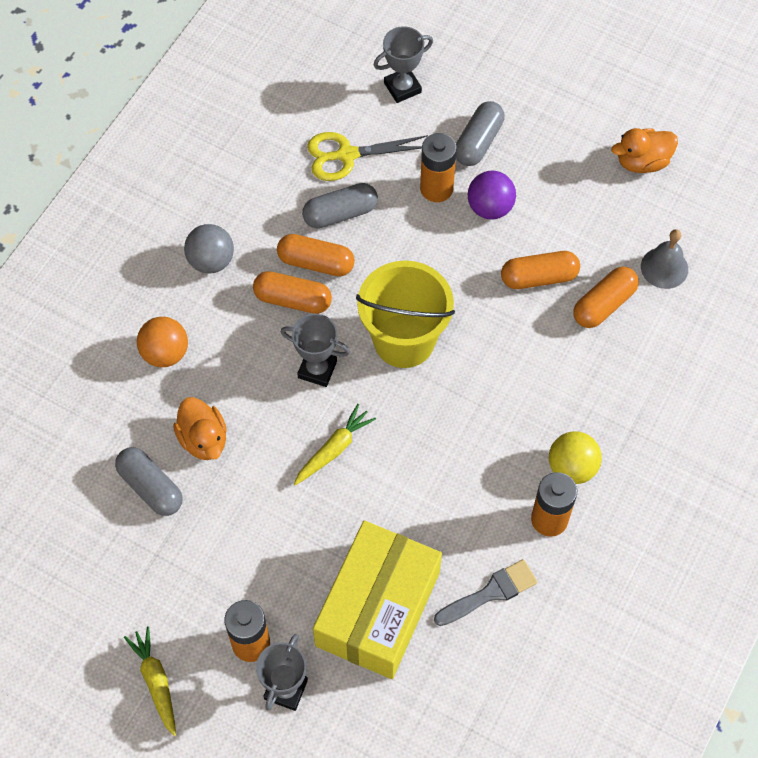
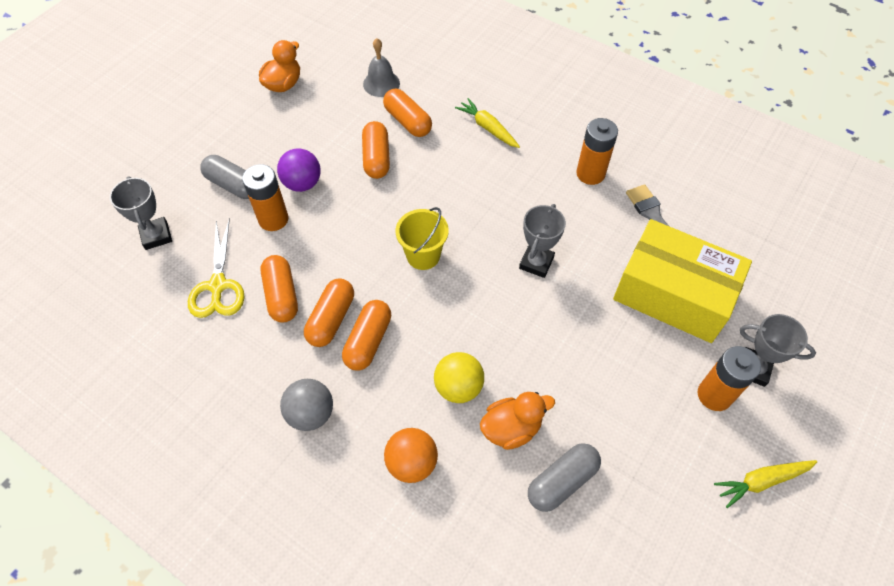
camera: 85 degrees left, 5 degrees down
(317, 369) = (445, 325): grey trophy -> grey trophy (536, 263)
(334, 449) = (526, 317): yellow carrot -> yellow carrot (488, 128)
(340, 213) = (281, 295): grey capsule -> orange capsule
(404, 340) = (423, 255): yellow bucket -> yellow bucket, size x0.62
(572, 467) = (547, 155): yellow ball -> yellow ball (458, 387)
(642, 162) = (283, 84): orange duck -> orange duck turned 135 degrees counterclockwise

